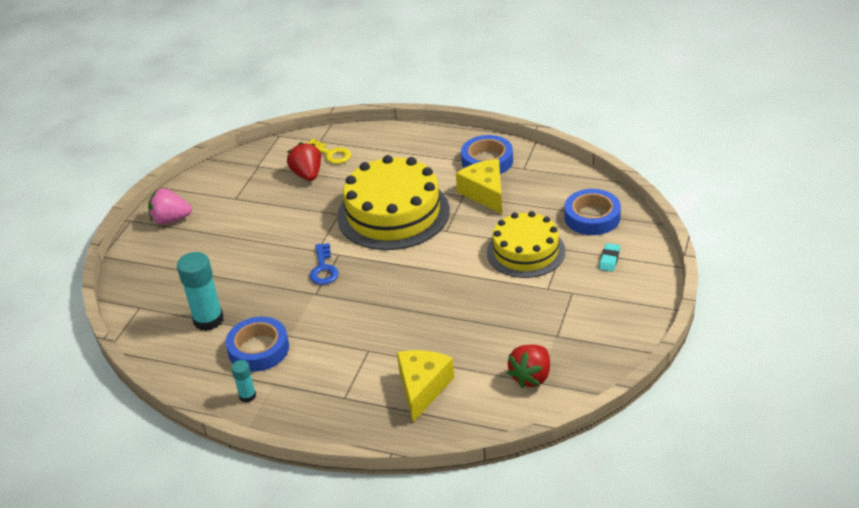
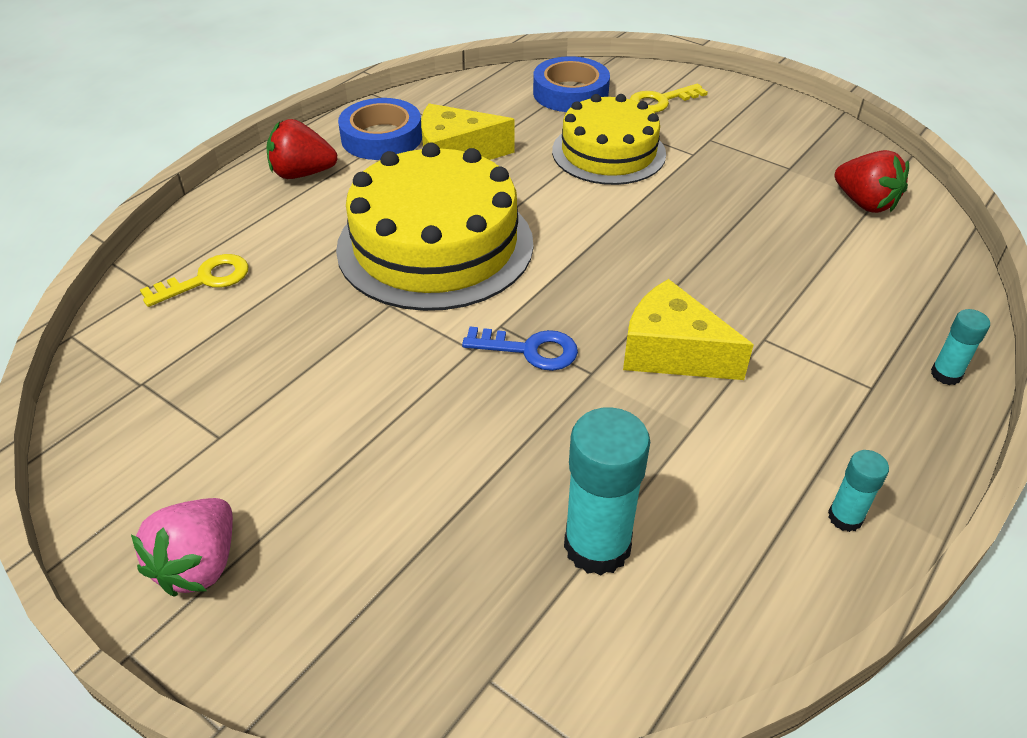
camera: 75 degrees left, 5 degrees up
(258, 349) = (716, 478): blue tape -> none
(307, 174) = (239, 320): red strawberry -> red strawberry (302, 174)
(367, 427) = (946, 374): none -> turquoise glue stick
(422, 388) = (867, 300): yellow cheese -> yellow cheese (672, 352)
(609, 259) = (661, 101): turquoise eraser -> yellow key

